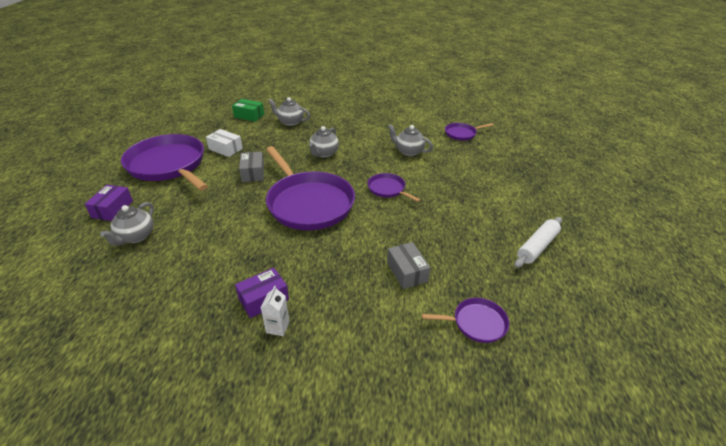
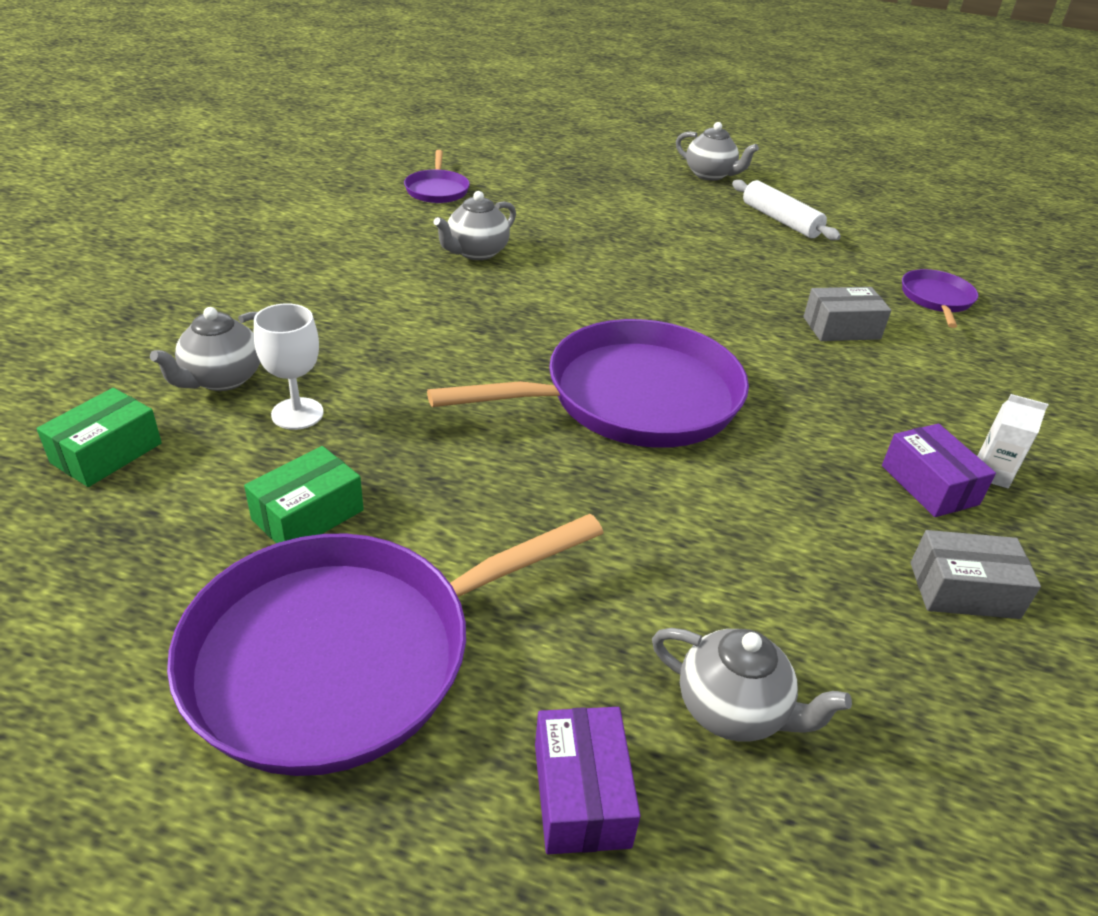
camera: 80 degrees left, 0 degrees up
(112, 209) = (581, 794): purple box -> purple box turned 60 degrees clockwise
(225, 149) = (308, 515): white box -> green box
(253, 173) = (474, 469): grey box -> grey box (963, 590)
(275, 137) = (297, 414): none -> white goblet
(324, 153) = (430, 350): grey teapot -> grey teapot (710, 175)
(388, 189) = (606, 300): purple pan -> none

